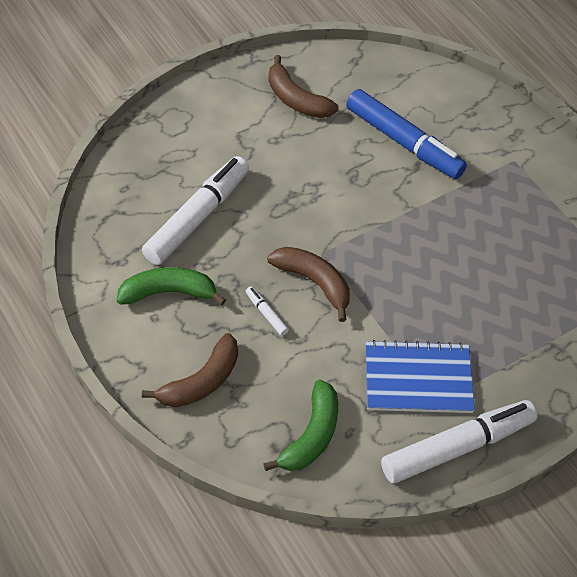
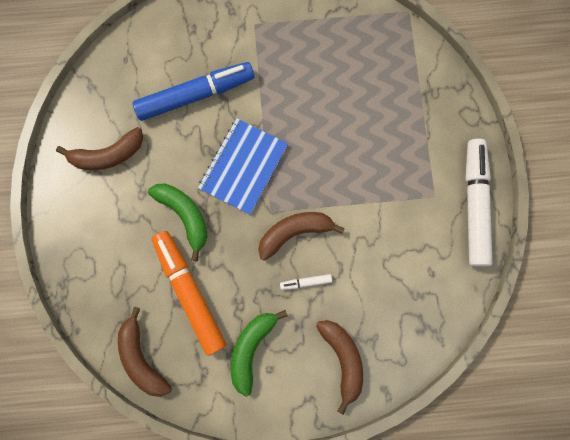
camera: 60 degrees left, 25 degrees up
(110, 204) = (142, 358): none -> brown banana
(197, 217) = (190, 292): white marker -> orange marker
(311, 435) = (422, 300): green banana -> green banana (185, 215)
(418, 379) = (410, 202): blue notebook -> blue notebook (243, 167)

